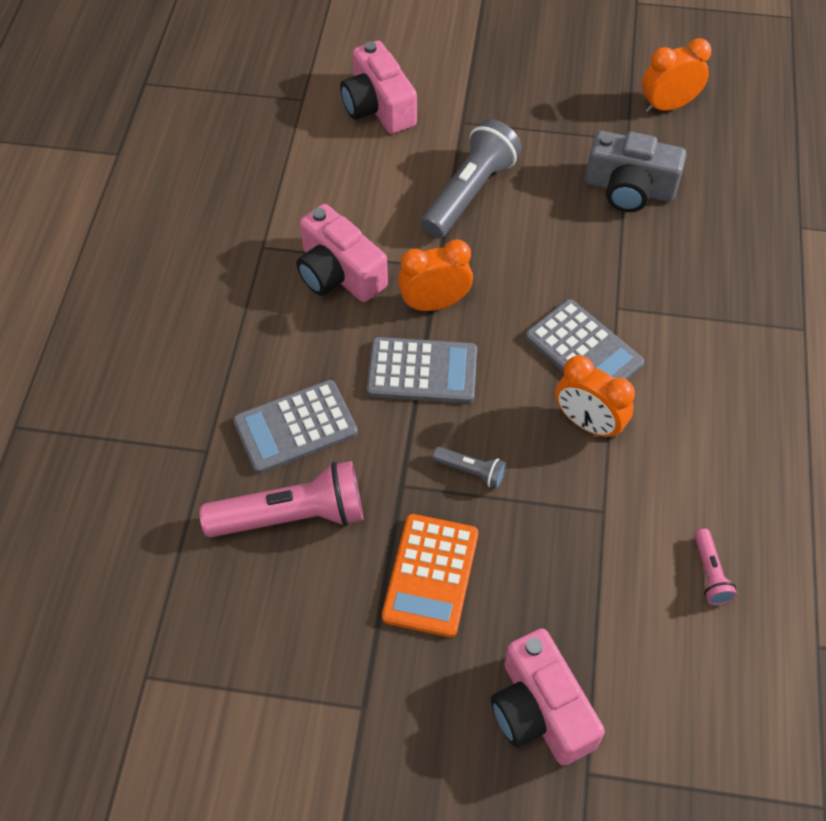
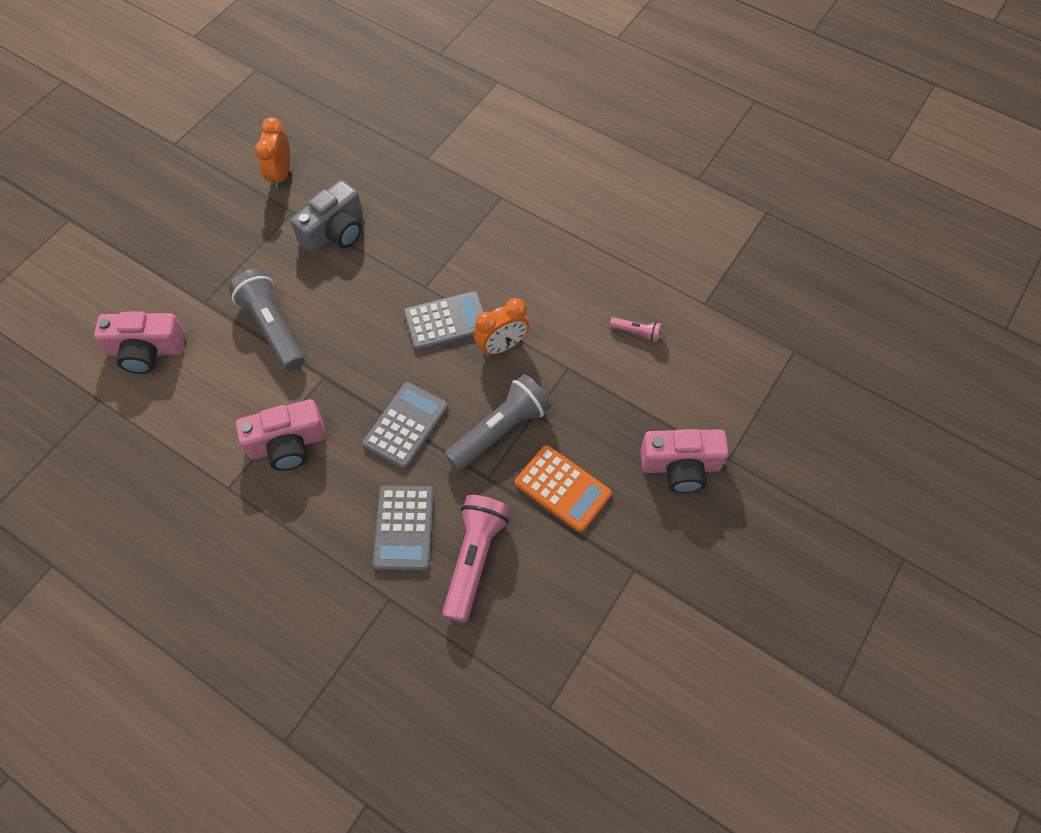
camera: 65 degrees left, 5 degrees up
(434, 304) = (354, 393): orange clock -> none
(471, 471) = (500, 430): grey flashlight -> grey flashlight, size x2.12

